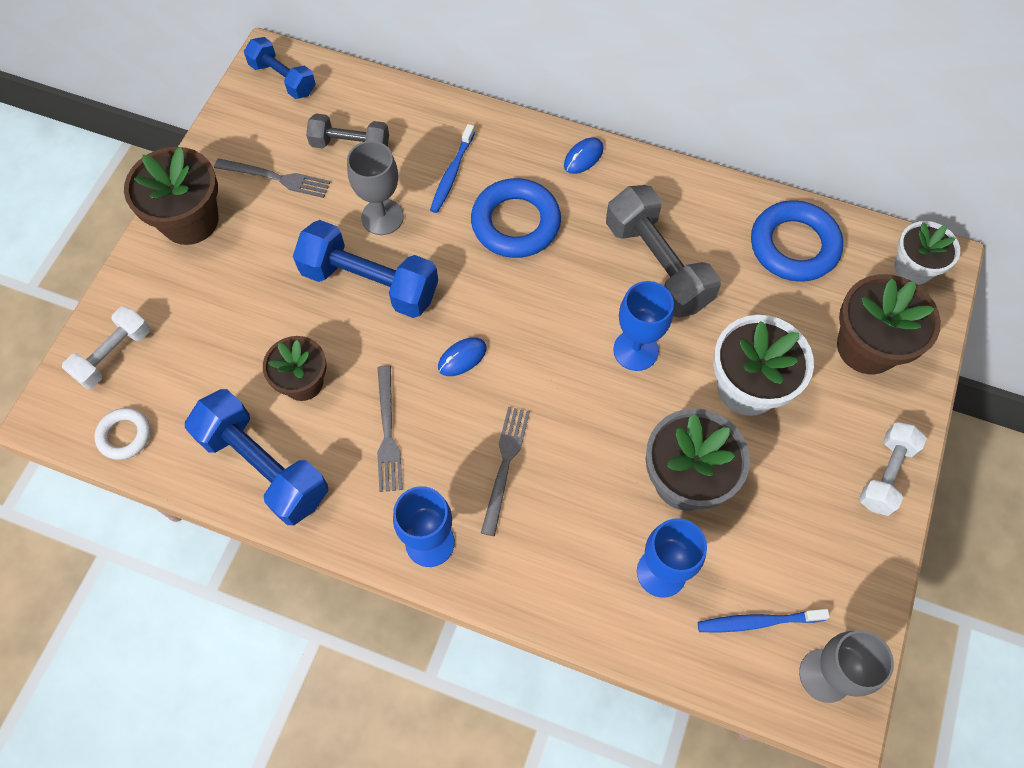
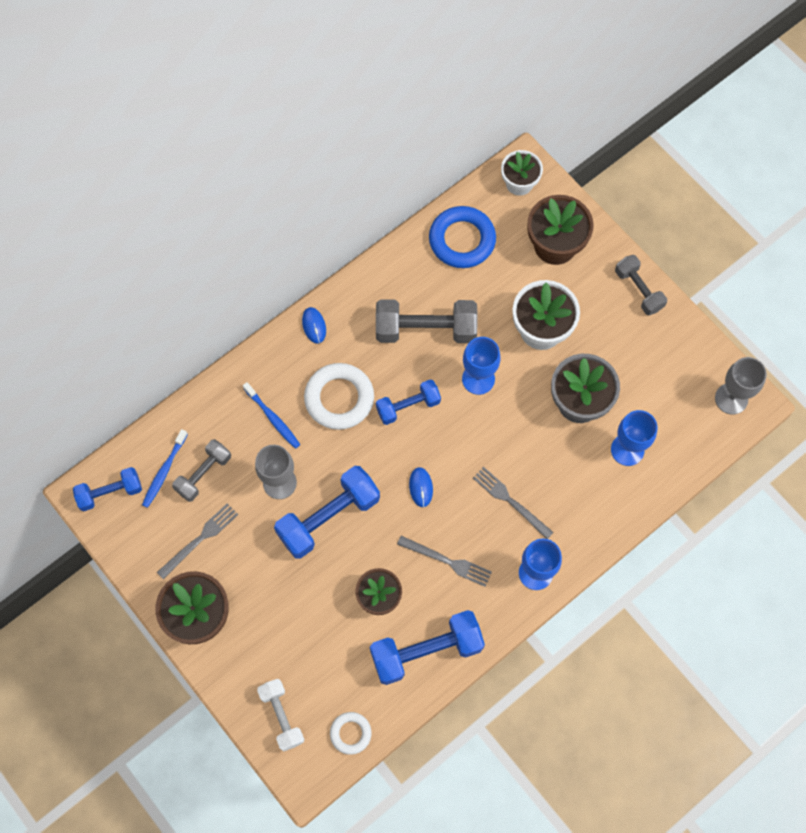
camera: 60 degrees left, 5 degrees up
(515, 223) = (339, 398): blue ring -> white ring
(552, 295) = (408, 406): none -> blue dumbbell
(757, 622) = (684, 415): blue toothbrush -> blue toothbrush (164, 471)
(885, 474) = (638, 290): white dumbbell -> grey dumbbell

